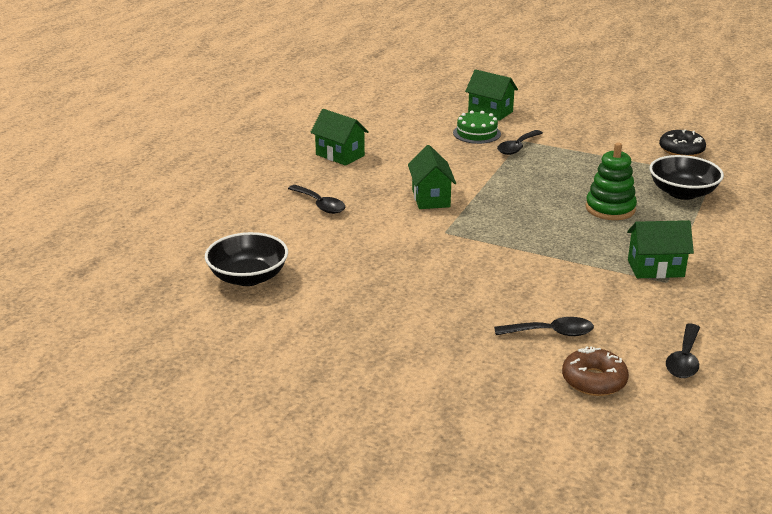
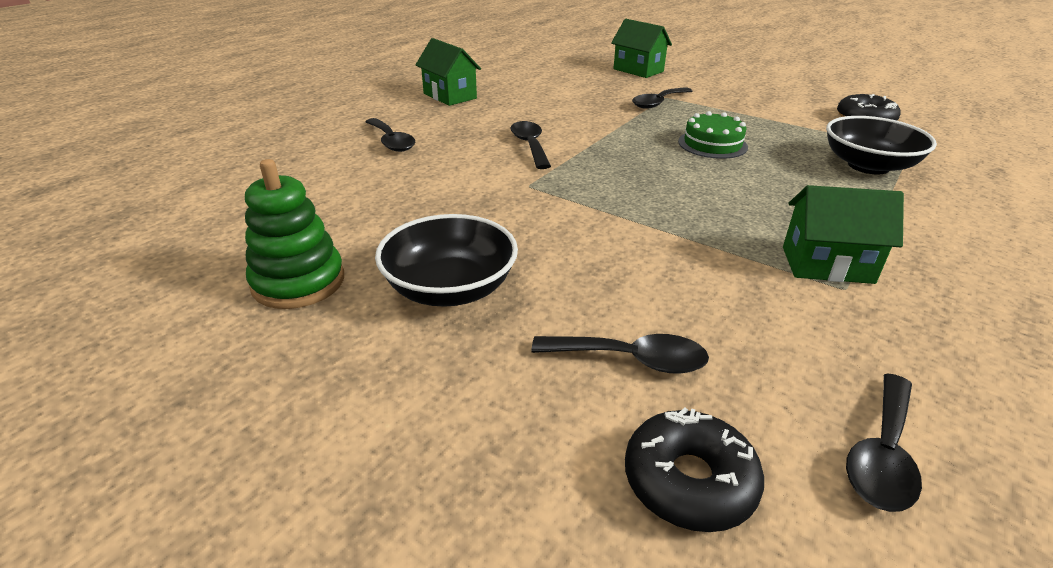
camera: 10 degrees right, 5 degrees up
(248, 277) = (231, 217): black bowl -> black bowl (450, 288)
(431, 198) = (530, 145): green house -> black spoon
(476, 133) = (615, 87): green cake -> green cake (712, 144)
(594, 380) = (689, 481): brown donut -> black donut
(610, 209) = (764, 176): green stacking toy -> green stacking toy (298, 282)

